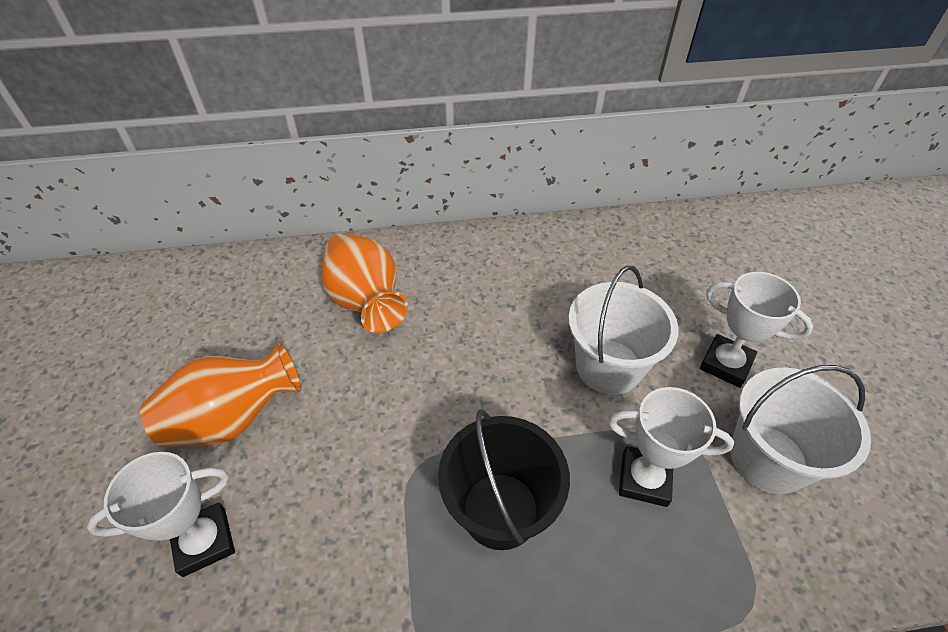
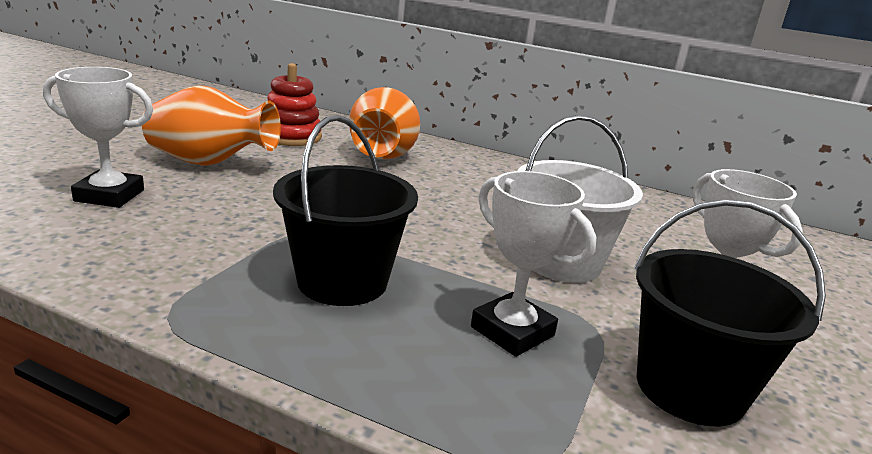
camera: 30 degrees right, 25 degrees down
(257, 317) = (291, 136): none -> red stacking toy
(768, 458) = (690, 388): white bucket -> black bucket

